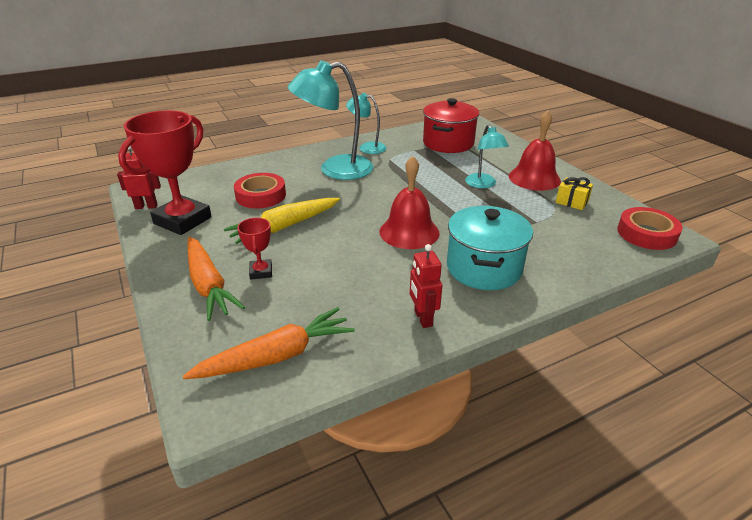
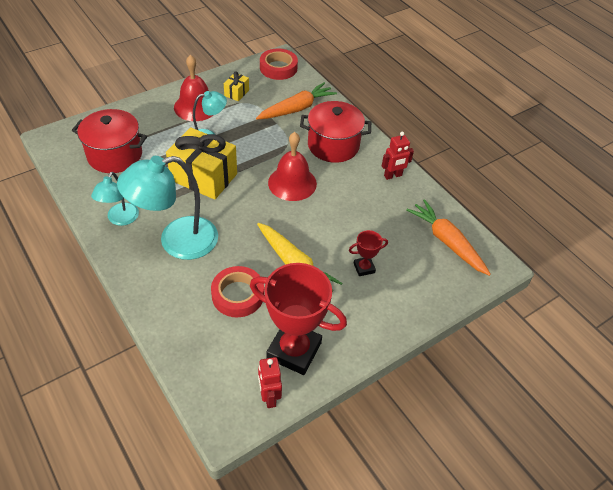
camera: 100 degrees left, 15 degrees up
(208, 285) = (388, 298): orange carrot -> orange carrot (296, 108)
(335, 169) = (177, 241): turquoise lamp -> turquoise lamp turned 90 degrees clockwise
(419, 182) = (204, 177): none -> yellow gift
(484, 268) = (333, 145): turquoise pot -> red pot

